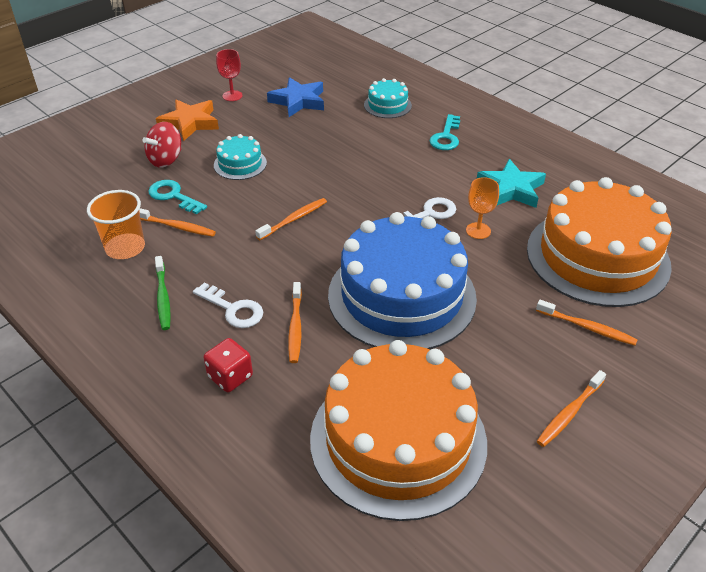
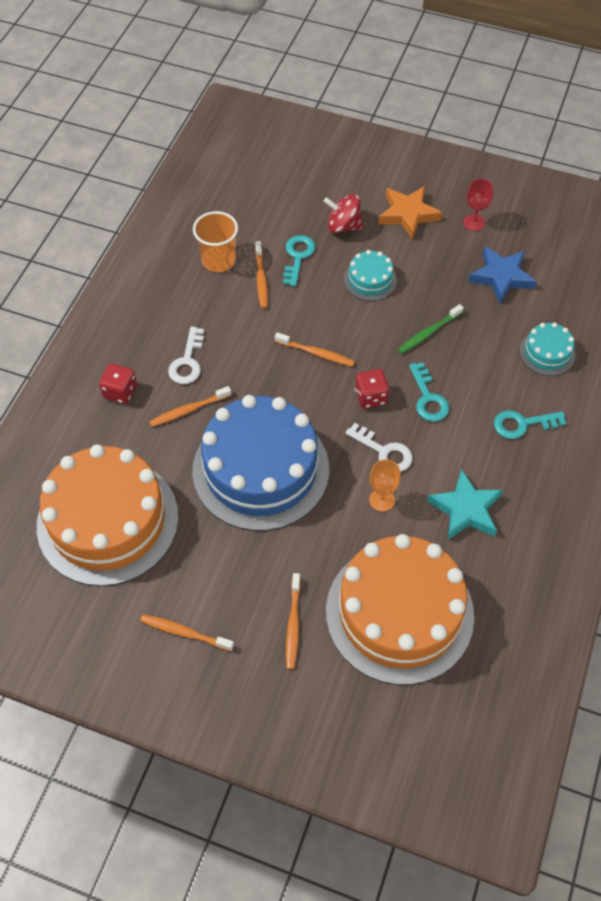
camera: 65 degrees right, 15 degrees up
(163, 297) = (178, 312): green toothbrush -> green toothbrush (429, 333)
(366, 203) = (371, 397): none -> red dice
(389, 173) = (428, 398): none -> turquoise key

